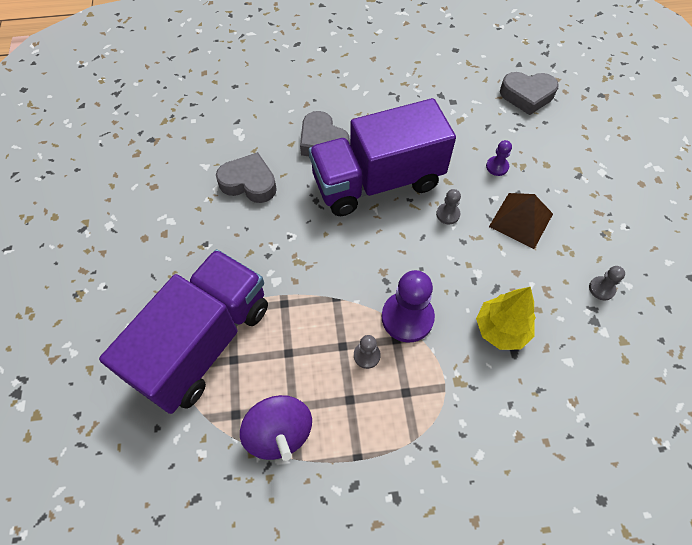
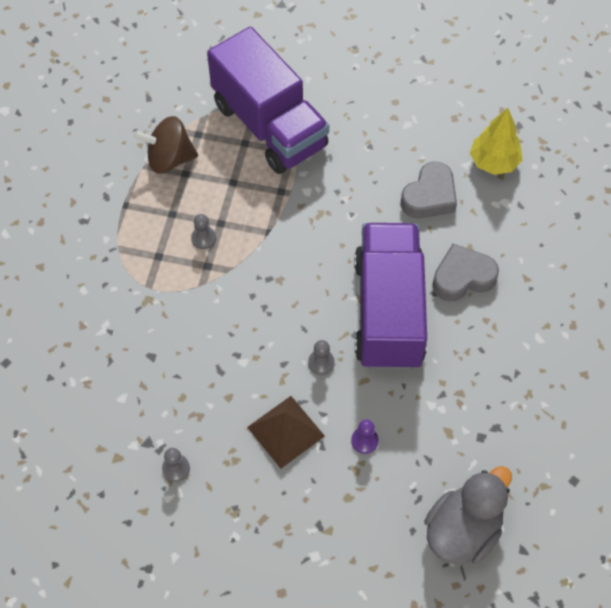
camera: 110 degrees right, 0 degrees up
(279, 433) = (169, 159): purple spinning top -> brown spinning top
(407, 317) = (224, 282): purple pawn -> none
(501, 329) = (177, 355): yellow tree -> yellow tree (494, 162)
(527, 95) = (463, 531): grey heart -> grey duck

